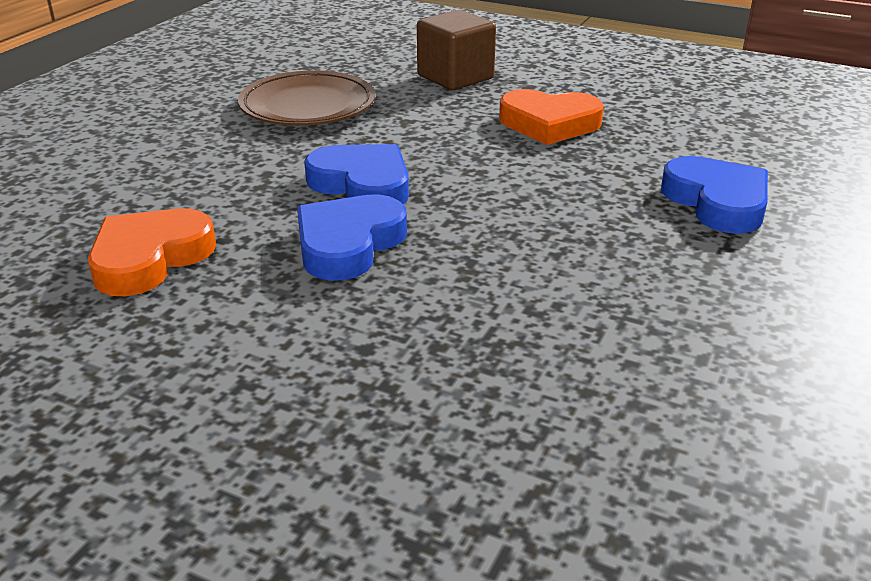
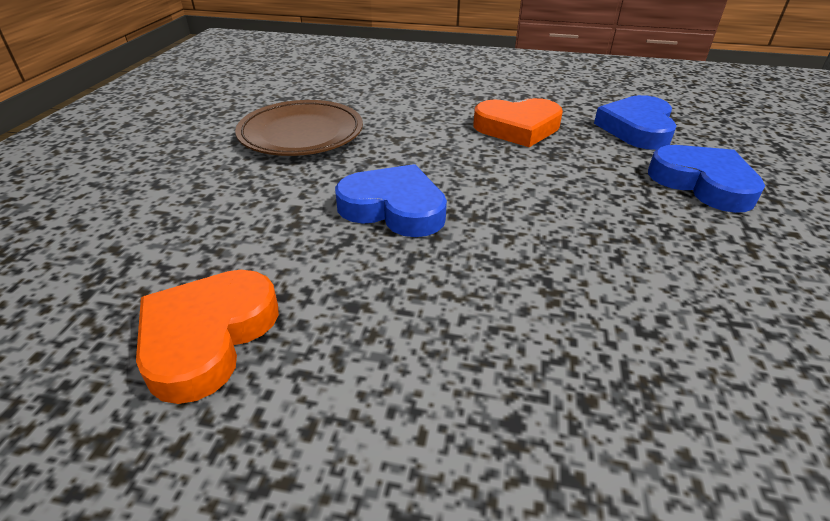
camera: 15 degrees left, 5 degrees up
(348, 244) = (417, 280): blue heart -> blue heart (637, 128)
(455, 77) = (415, 95): brown cube -> none

